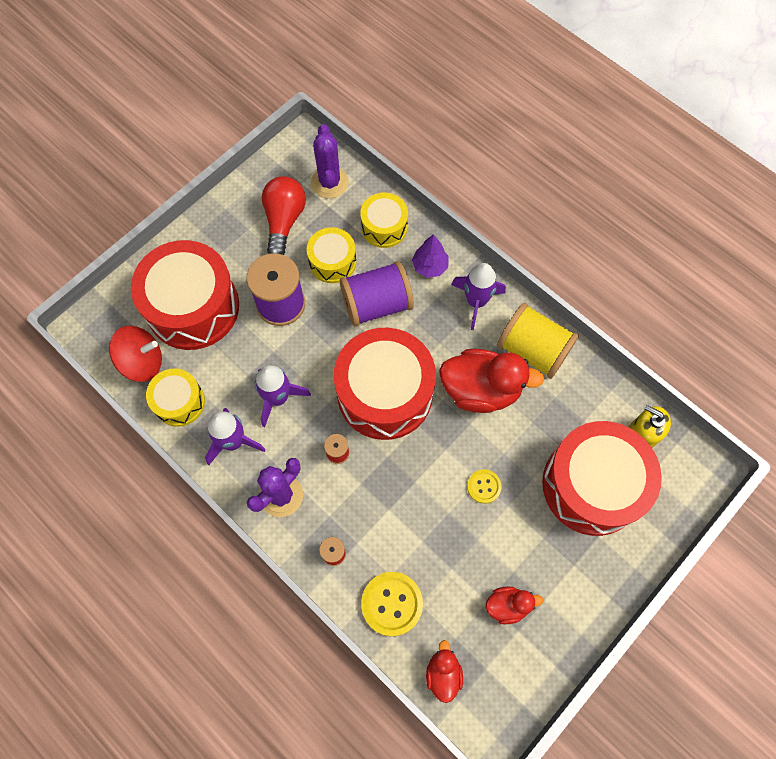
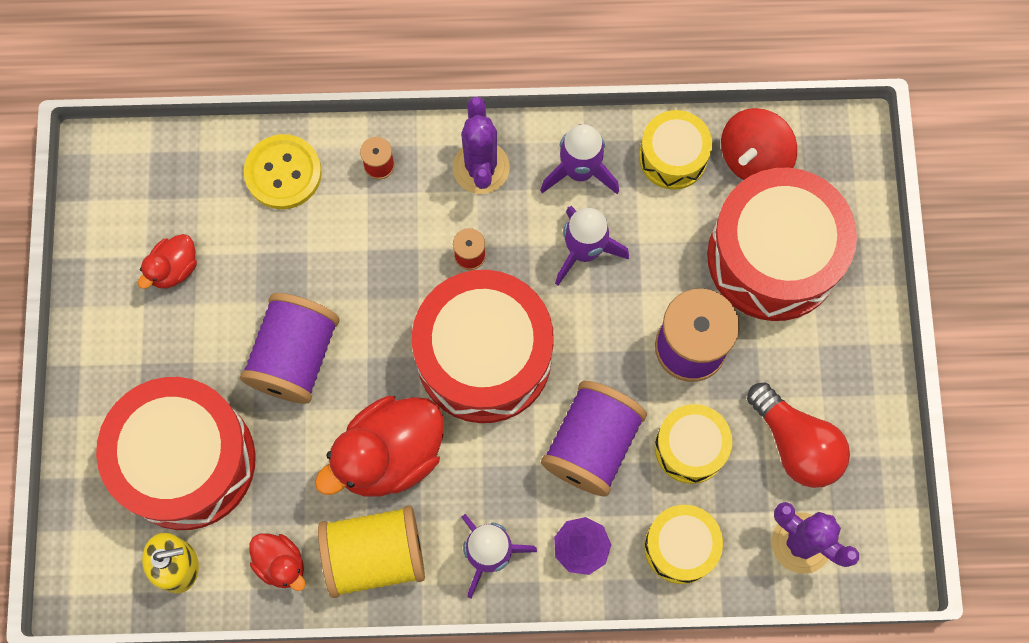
camera: 135 degrees right, 5 degrees up
(443, 673) = (183, 160): red duck -> red duck (281, 564)
(484, 486) = (295, 357): yellow button -> purple spool

